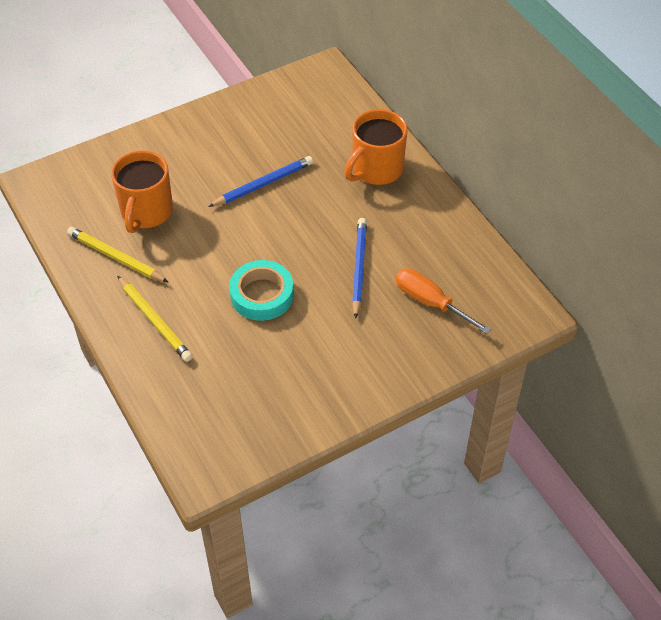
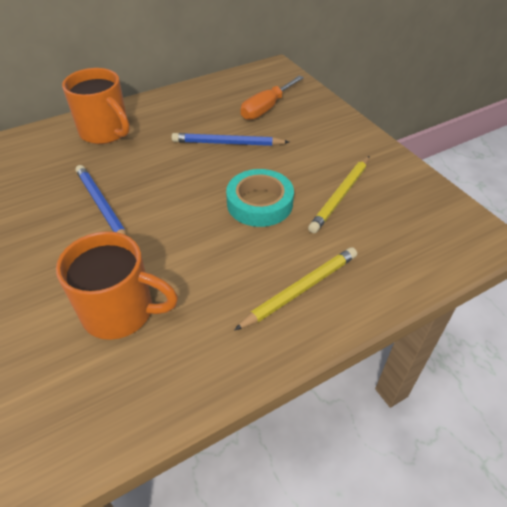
camera: 90 degrees left, 5 degrees down
(116, 257) = (196, 340): yellow pencil -> yellow pencil (340, 196)

